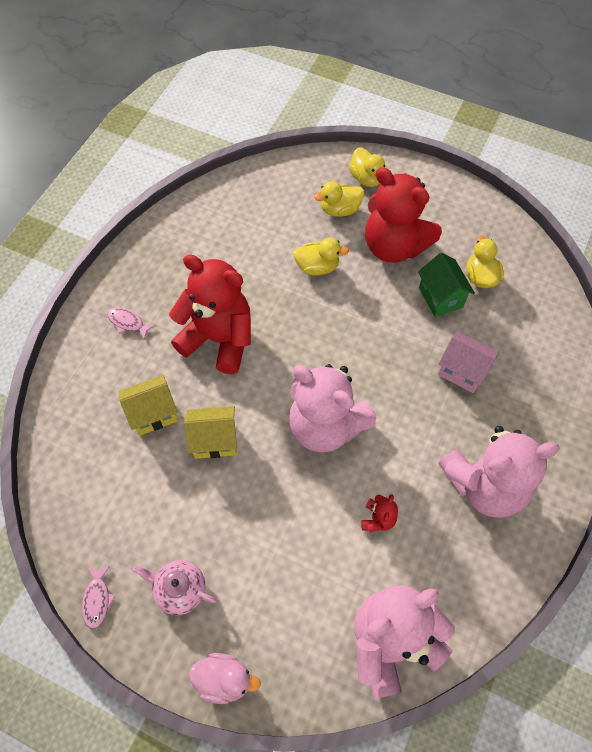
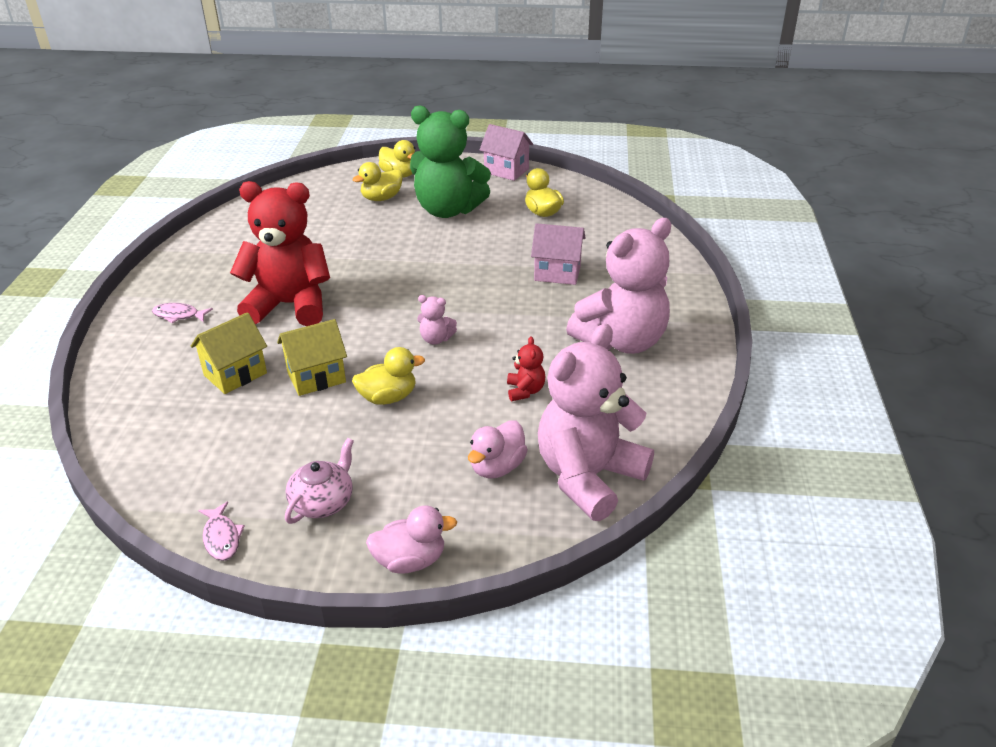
camera: 20 degrees left, 25 degrees down
(179, 589) = (323, 501): pink teapot -> pink teapot turned 120 degrees clockwise
(317, 267) = (376, 237): yellow duck -> yellow duck (388, 397)
(323, 602) = (497, 467): none -> pink duck
(325, 425) = (436, 339): pink teddy bear -> pink teddy bear, size x0.40
(394, 246) = (448, 210): red teddy bear -> green teddy bear
(440, 297) = (510, 232): green house -> none
(469, 201) = (506, 171): none -> pink house

